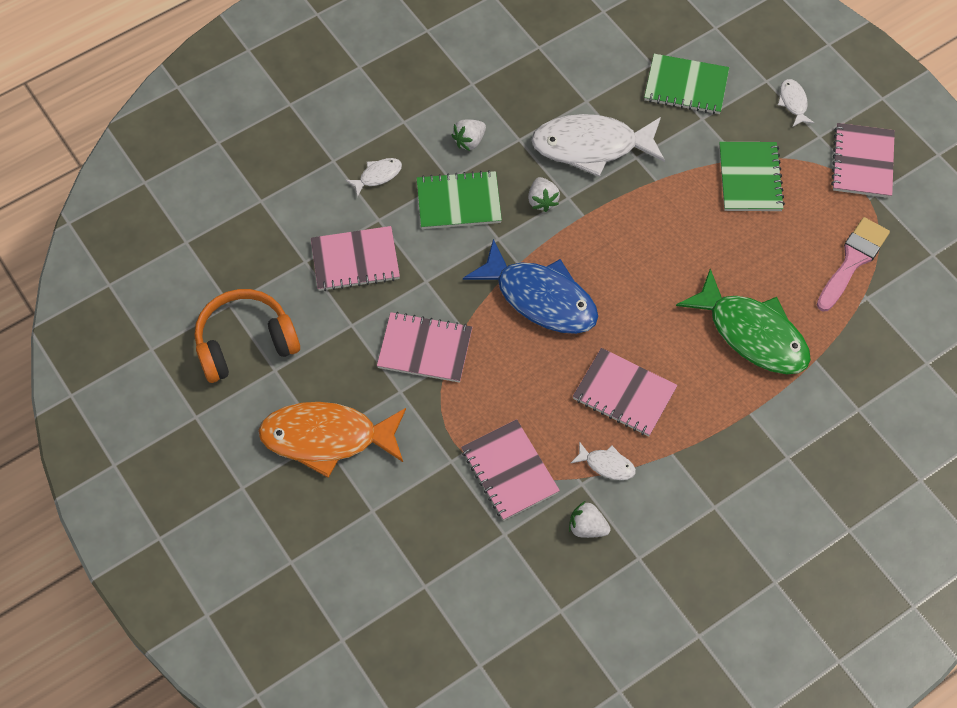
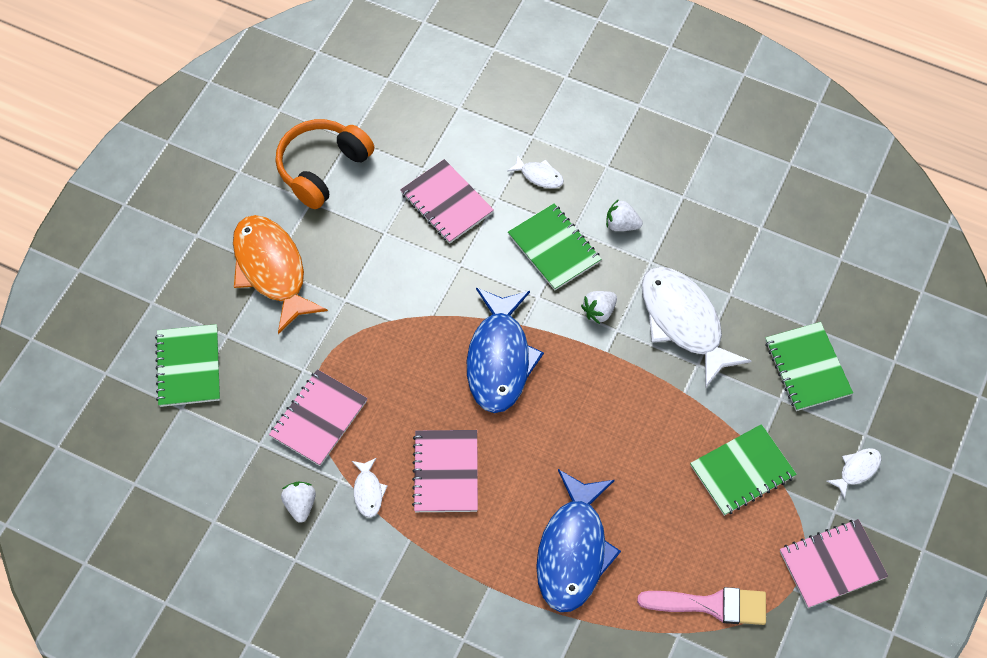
camera: 60 degrees right, 0 degrees up
(245, 343) = (322, 168): orange headphones -> orange headphones turned 90 degrees counterclockwise
(384, 559) = (189, 367): none -> green notebook
(425, 349) = (395, 297): pink notebook -> none
(752, 334) = (573, 551): green fish -> blue fish

